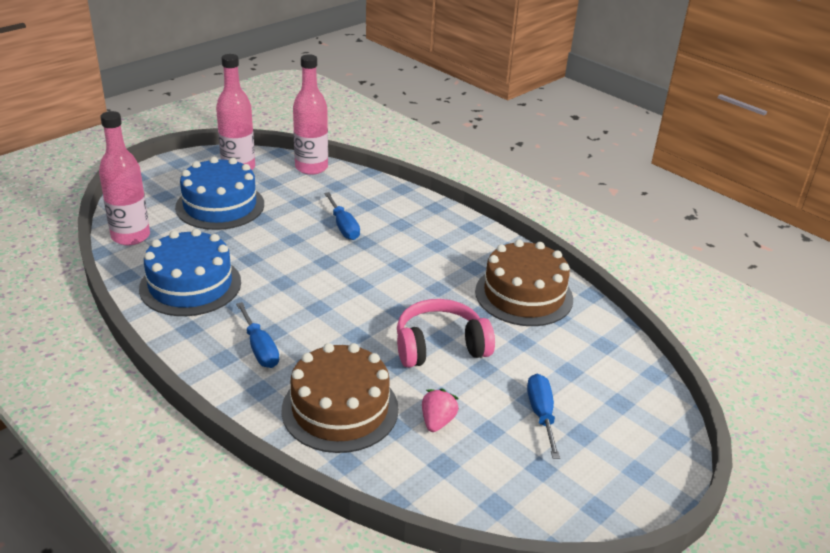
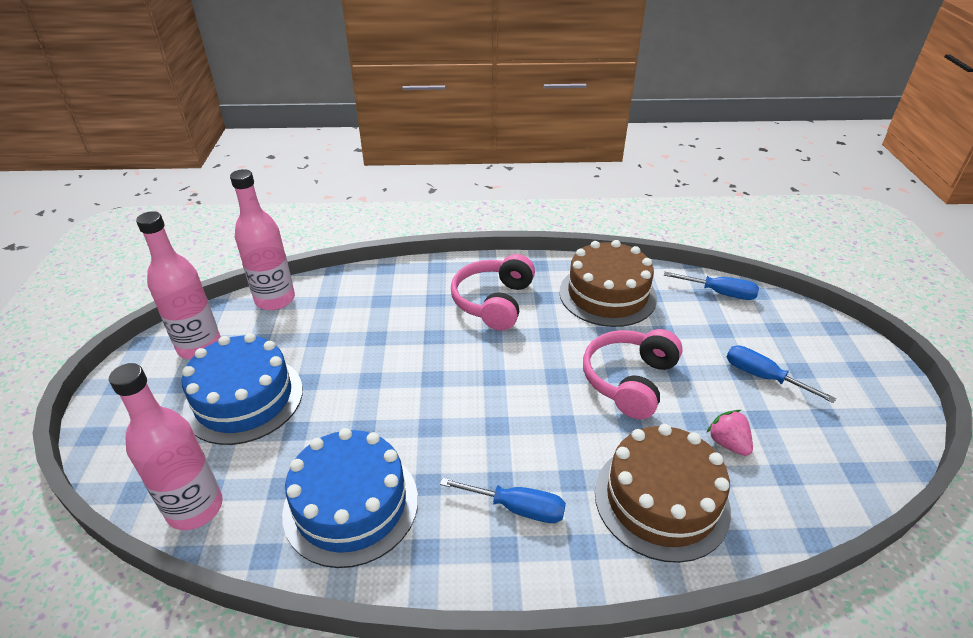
camera: 45 degrees left, 5 degrees up
(343, 226) = (394, 335): blue screwdriver -> blue screwdriver (720, 293)
(435, 248) = (494, 302): none -> pink headphones

